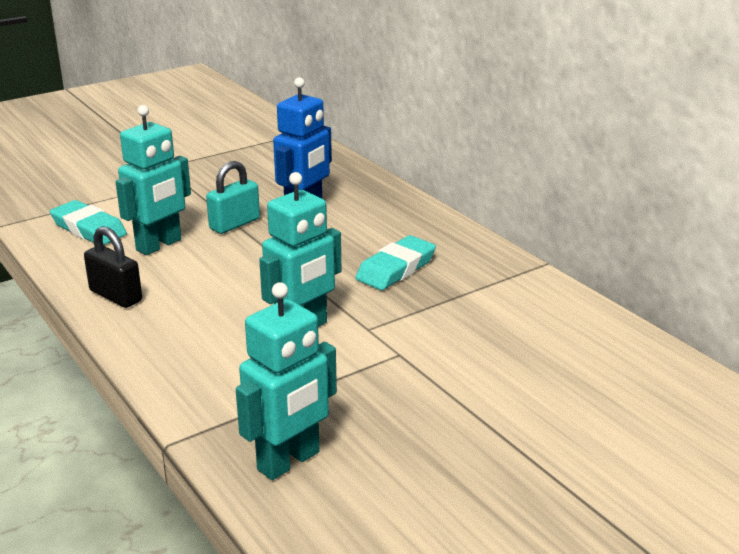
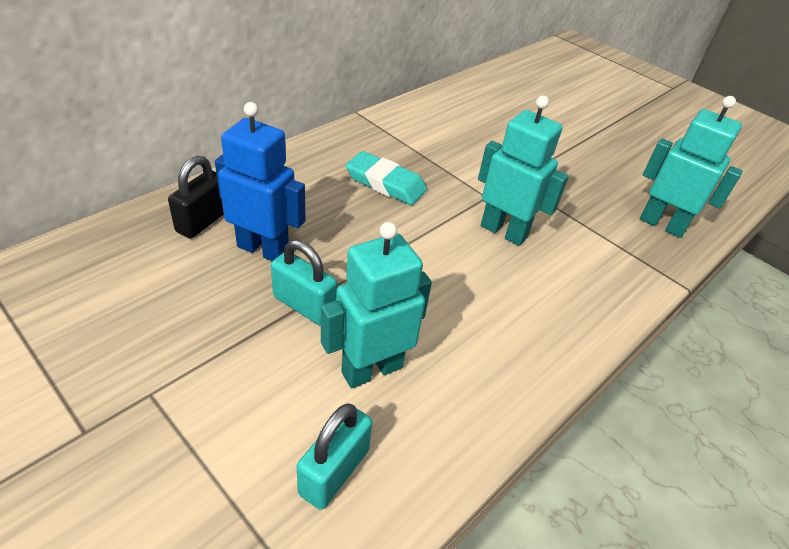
camera: 105 degrees left, 15 degrees up
(89, 229) = (334, 471): turquoise eraser -> turquoise padlock
(115, 296) = (502, 382): black padlock -> black padlock (203, 221)
(159, 245) = (371, 369): turquoise robot -> turquoise robot turned 60 degrees counterclockwise

